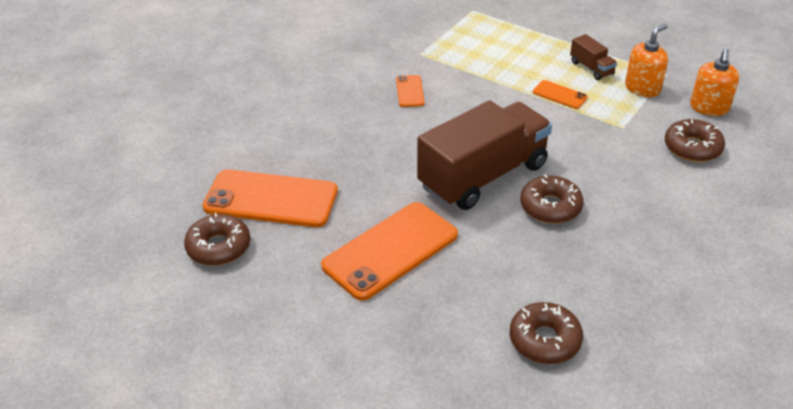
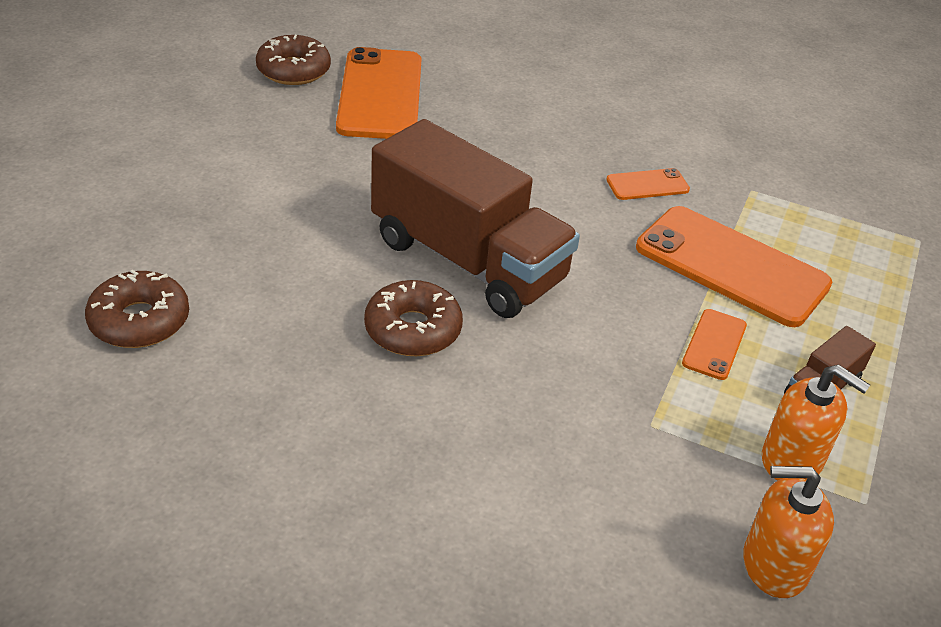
camera: 75 degrees right, 0 degrees up
(390, 250) = (300, 186): orange phone -> orange phone (731, 266)
(692, 148) = (624, 524): brown donut -> none

